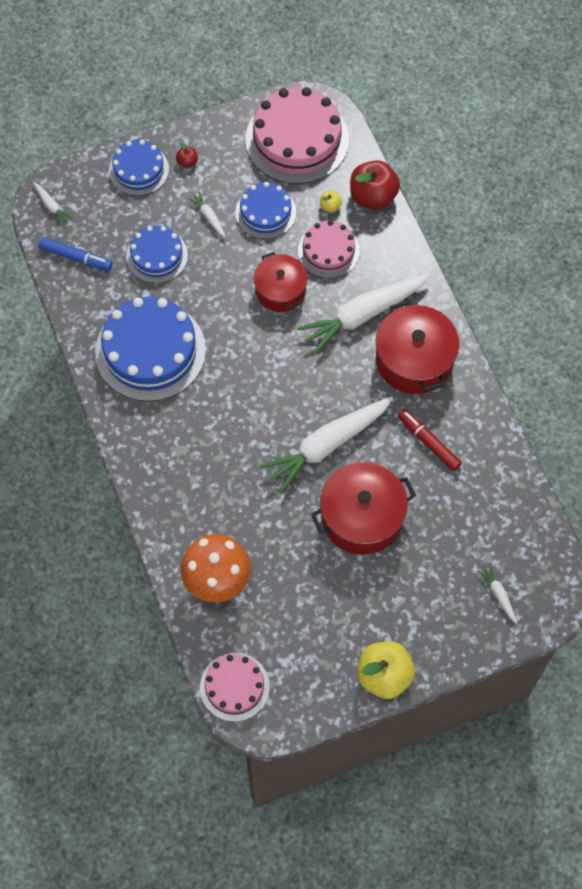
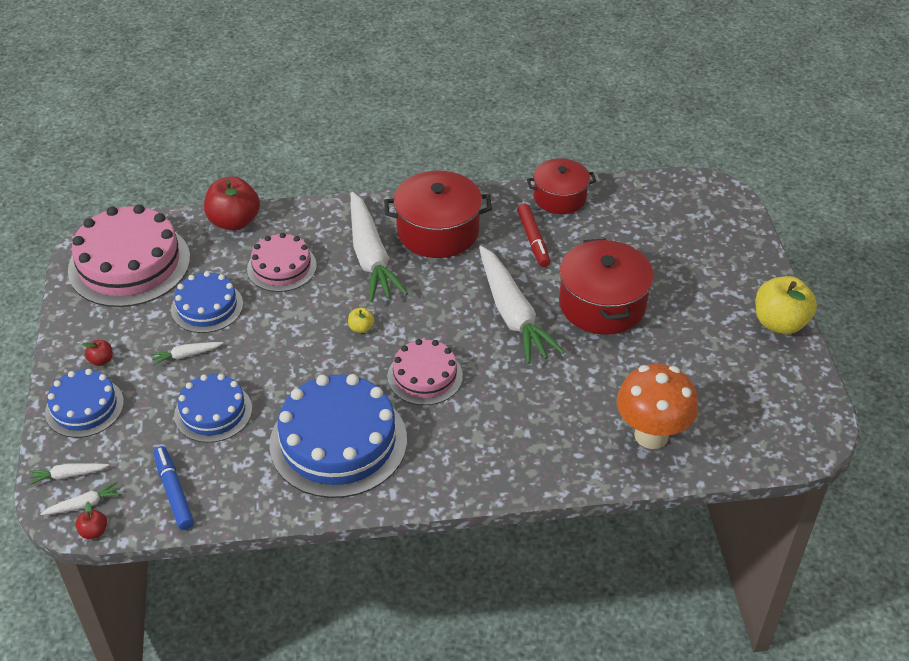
camera: 75 degrees left, 20 degrees down
(30, 221) = (94, 531): none -> red apple
(76, 257) = (174, 492): blue marker -> blue marker turned 60 degrees counterclockwise
(234, 687) = (778, 444): pink cake -> pink cake (425, 376)
(280, 290) = (311, 314): red pot -> red pot (560, 197)
(330, 206) = (228, 255): yellow apple -> yellow apple (361, 328)
(428, 442) = (533, 240): red marker -> red marker turned 75 degrees counterclockwise
(498, 595) = (707, 227): white carrot -> white carrot (68, 475)

